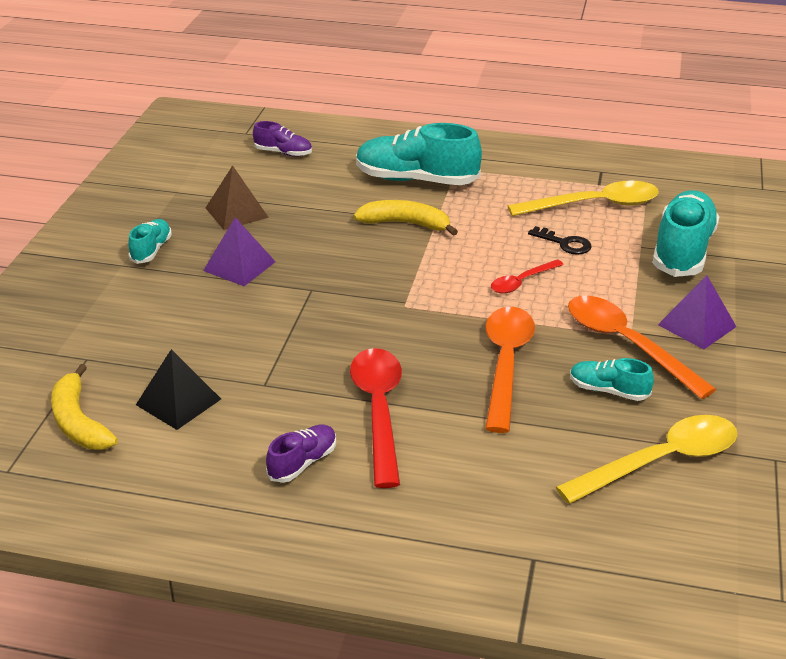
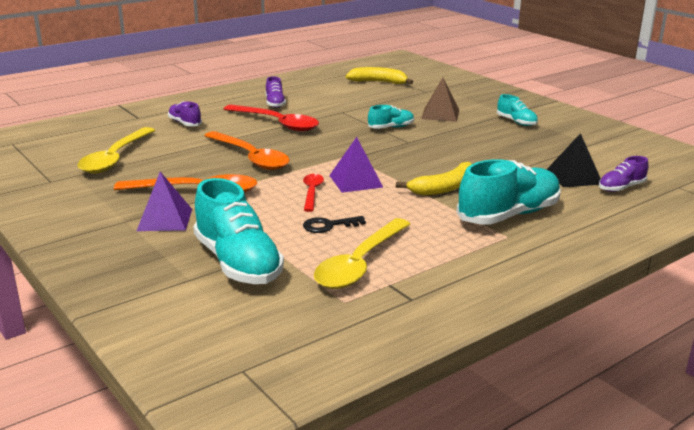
camera: 130 degrees right, 10 degrees down
(178, 402) = (360, 97): black pyramid -> black pyramid (573, 177)
(236, 212) = (536, 150): brown pyramid -> brown pyramid (440, 114)
(239, 266) = (464, 134): purple pyramid -> purple pyramid (355, 181)
(488, 491) = (185, 123): none -> purple shoe
(608, 390) = (178, 170): turquoise shoe -> turquoise shoe (391, 127)

